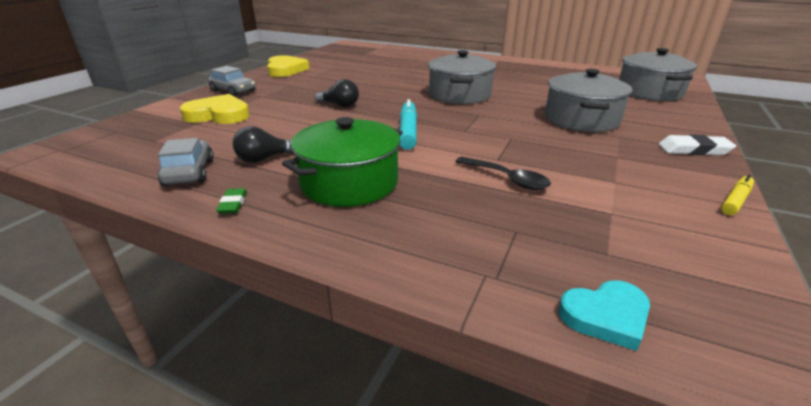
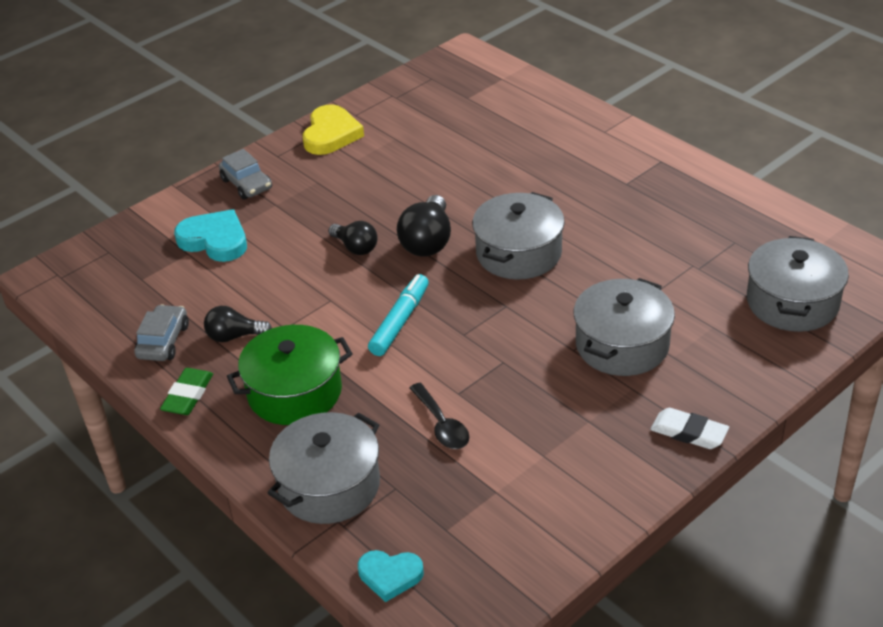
camera: 25 degrees right, 10 degrees up
(218, 115) = (215, 240): yellow heart -> turquoise heart
(233, 204) = (188, 395): green eraser -> green eraser, size x1.64
(391, 97) = (428, 241): none -> black light bulb
(445, 244) = (329, 485): none -> grey pot
(735, 200) = (631, 510): yellow marker -> none

